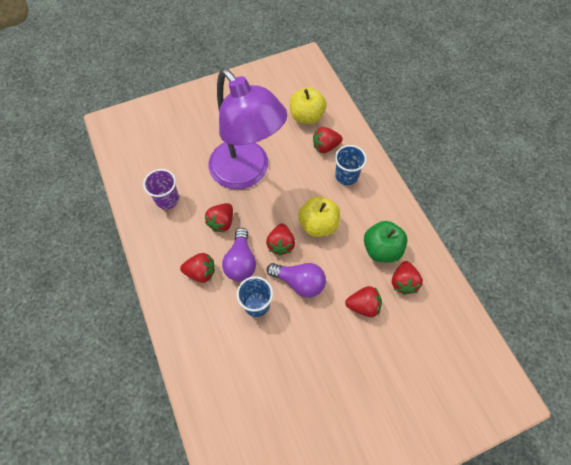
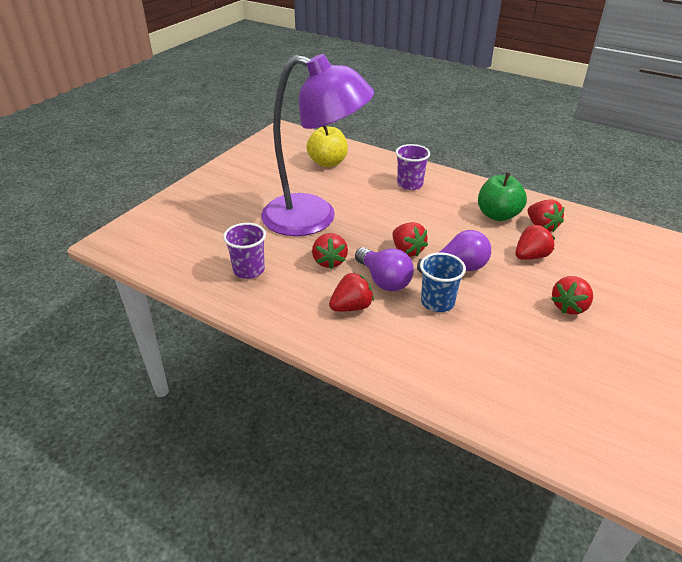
camera: 35 degrees left, 25 degrees down
(318, 225) = (425, 223): yellow apple -> none
(325, 146) = (368, 174): red strawberry -> red strawberry (569, 306)
(346, 176) = (410, 184): blue cup -> purple cup

